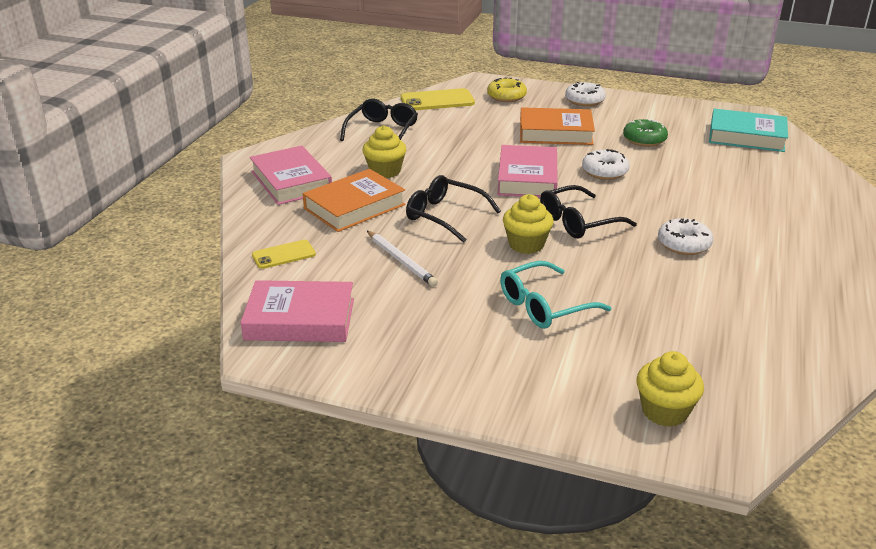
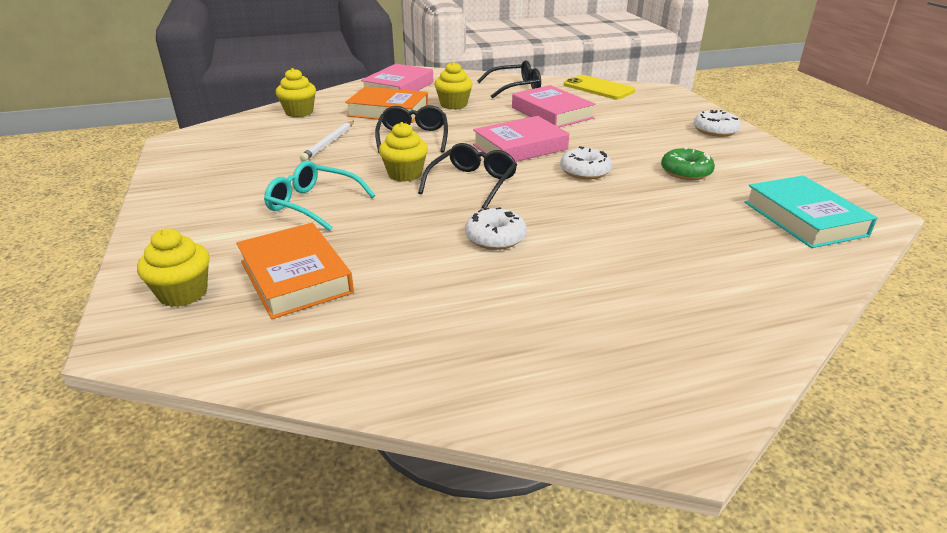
camera: 55 degrees right, 0 degrees up
(283, 255) = (299, 112): yellow phone -> yellow cupcake
(300, 319) = (223, 137): pink book -> pink book (551, 113)
(506, 96) = (656, 104): yellow donut -> none
(555, 133) = (624, 136): orange book -> orange book (295, 277)
(578, 222) = (472, 183): black glasses -> black glasses turned 90 degrees clockwise

